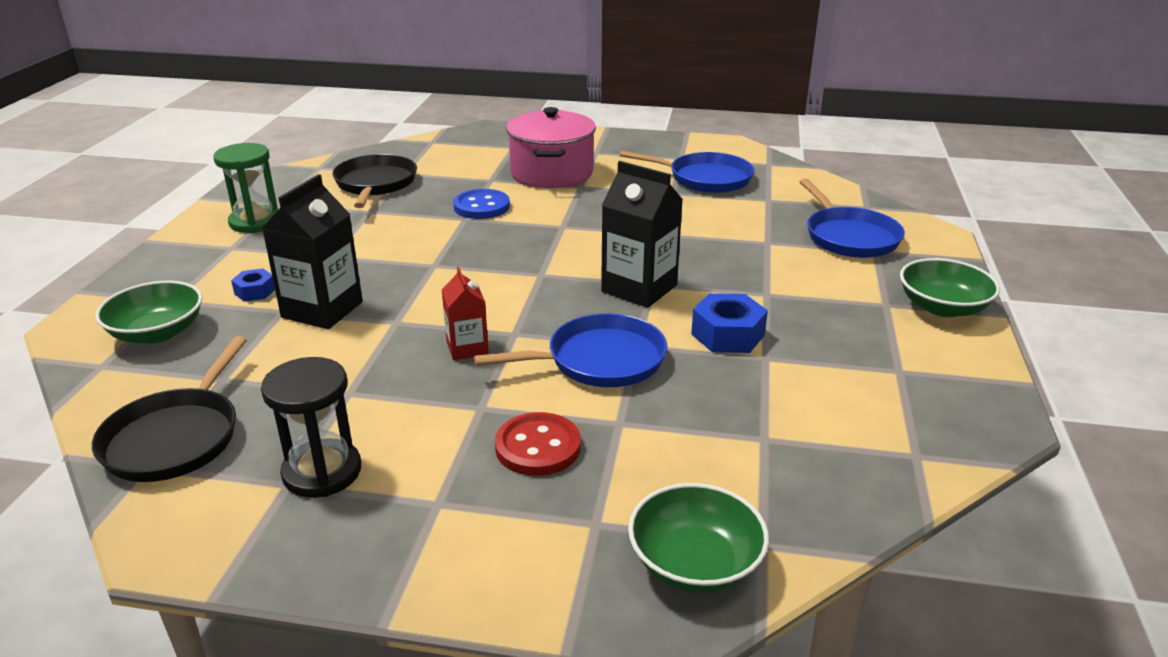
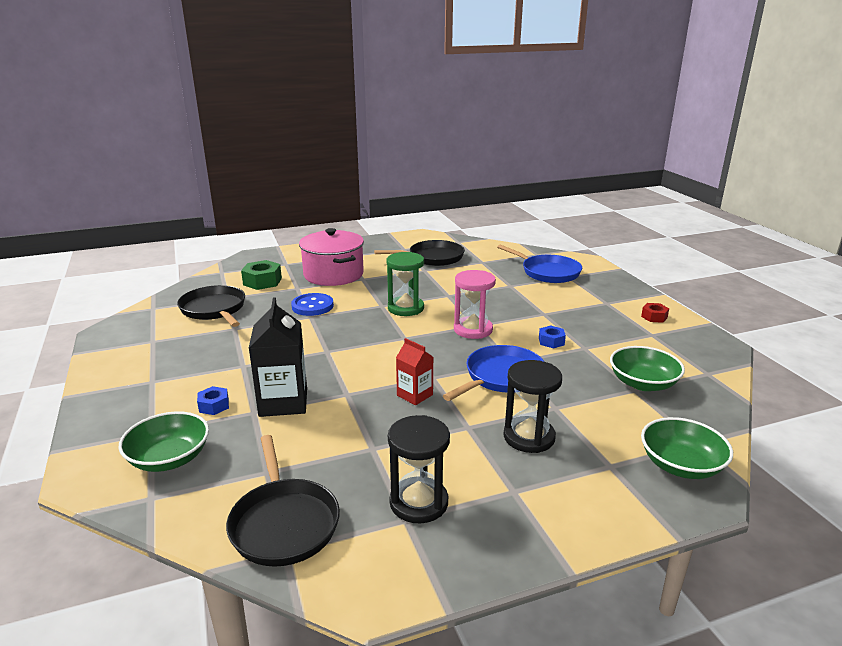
camera: 30 degrees left, 5 degrees down
(255, 222) = (149, 358): green hourglass -> green hourglass (405, 308)
(462, 163) = (262, 281): none -> green nut
(538, 447) = (529, 437): red button -> black hourglass
(639, 288) = (473, 330): black carton -> pink hourglass
(705, 178) = (432, 258): blue pan -> black pan
(727, 335) = (551, 341): blue nut -> blue nut, size x0.59
(938, 346) = (654, 317): none -> red nut
(942, 307) = (633, 297): green bowl -> green bowl (643, 383)

